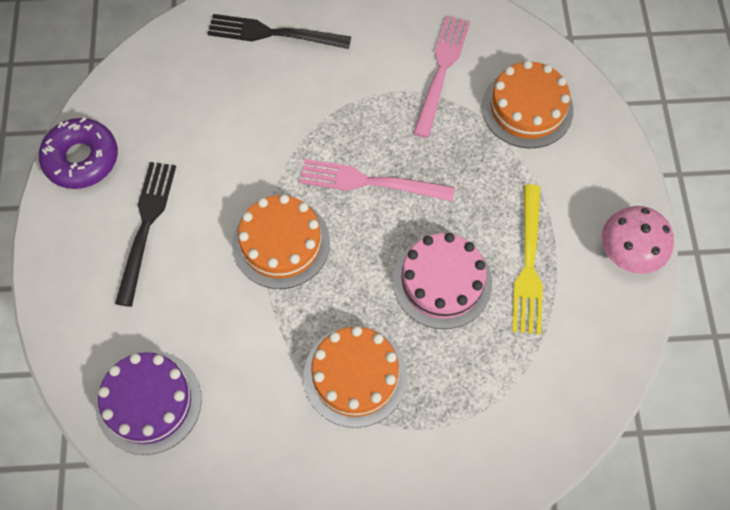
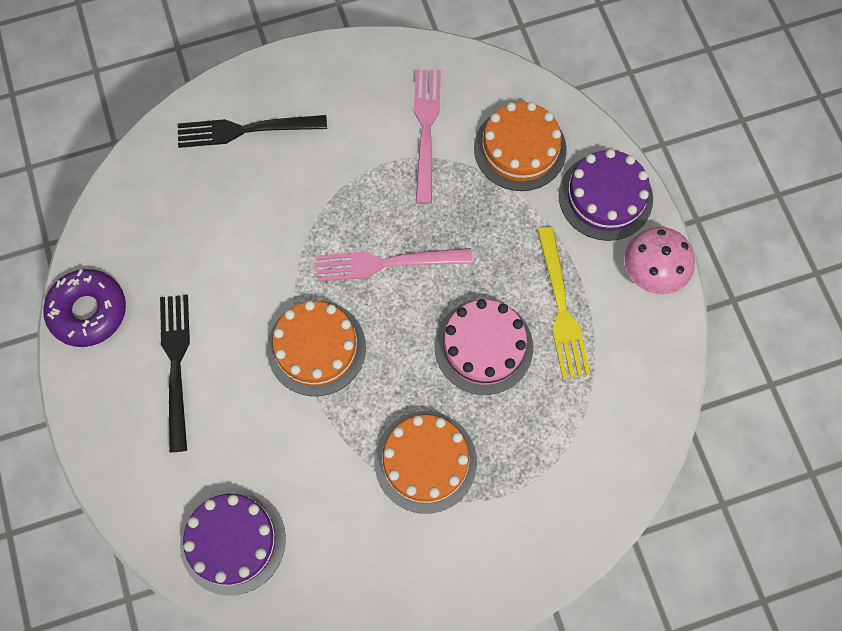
camera: 15 degrees left, 5 degrees up
(599, 171) = (605, 197): none -> purple cake

